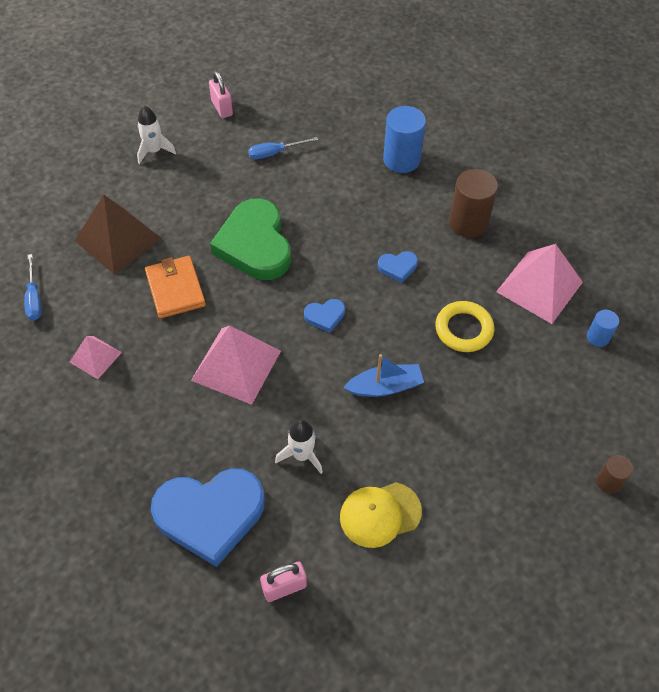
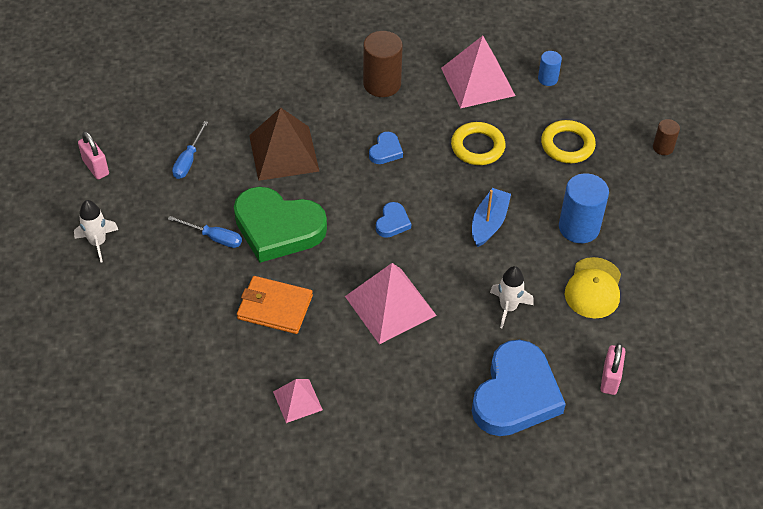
camera: 55 degrees left, 5 degrees down
(34, 298) = (189, 417): blue screwdriver -> blue screwdriver (214, 238)
(117, 239) = (179, 322): brown pyramid -> brown pyramid (284, 153)
(222, 108) = (96, 167): pink padlock -> pink padlock turned 45 degrees clockwise
(401, 159) = (279, 84): blue cylinder -> blue cylinder (579, 227)
(532, 397) = (567, 145): none -> yellow ring

